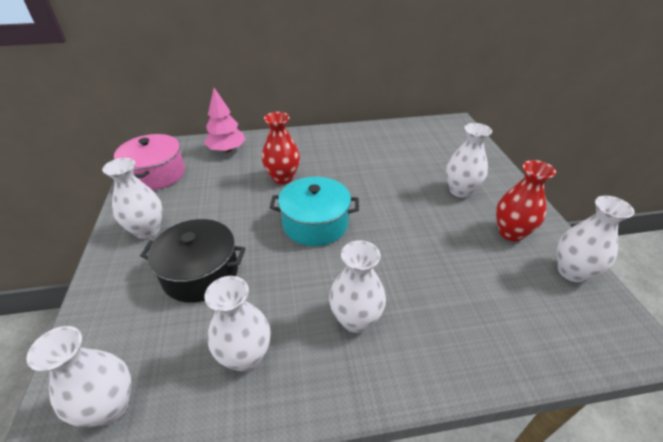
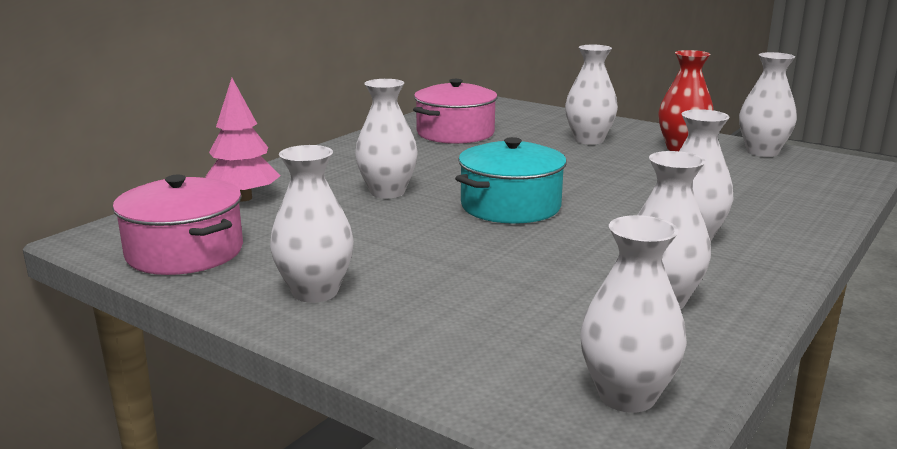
camera: 45 degrees left, 20 degrees down
(200, 273) = (478, 285): black pot -> none
(283, 178) = (387, 192): red vase -> white vase
(393, 146) = (455, 133): none -> pink pot

